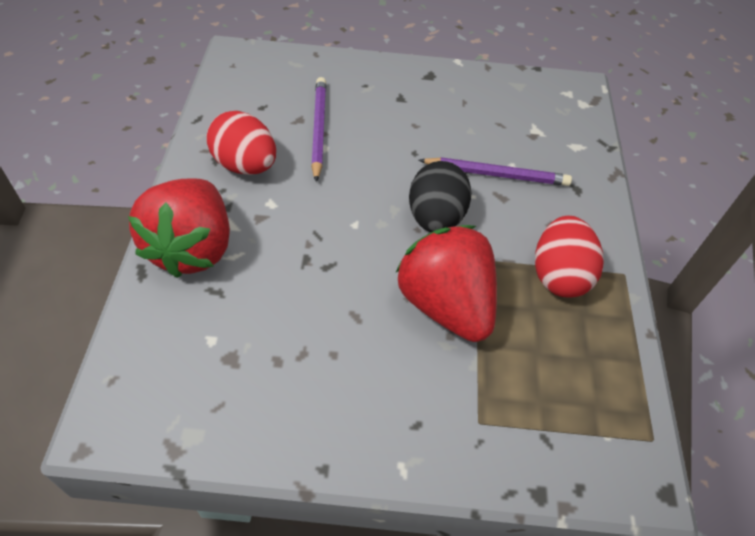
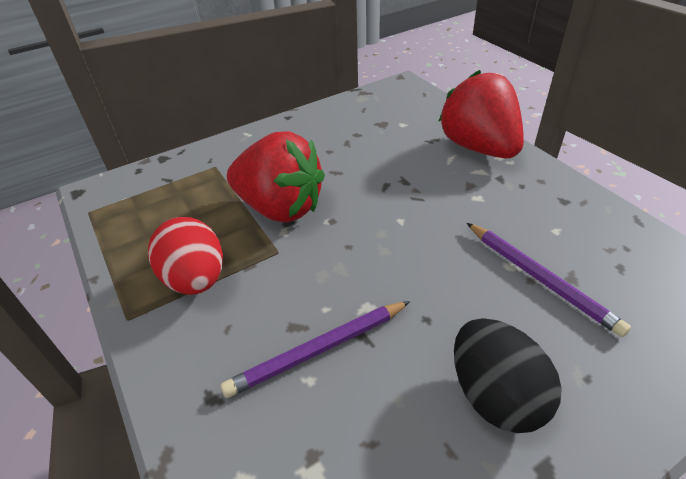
camera: 150 degrees right, 10 degrees down
(245, 165) = (538, 209): red egg -> none
(435, 218) = (341, 263): black egg -> black egg (495, 395)

